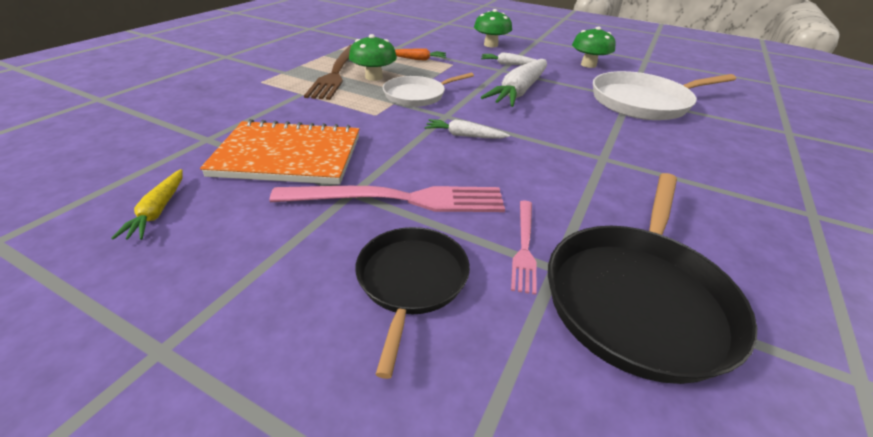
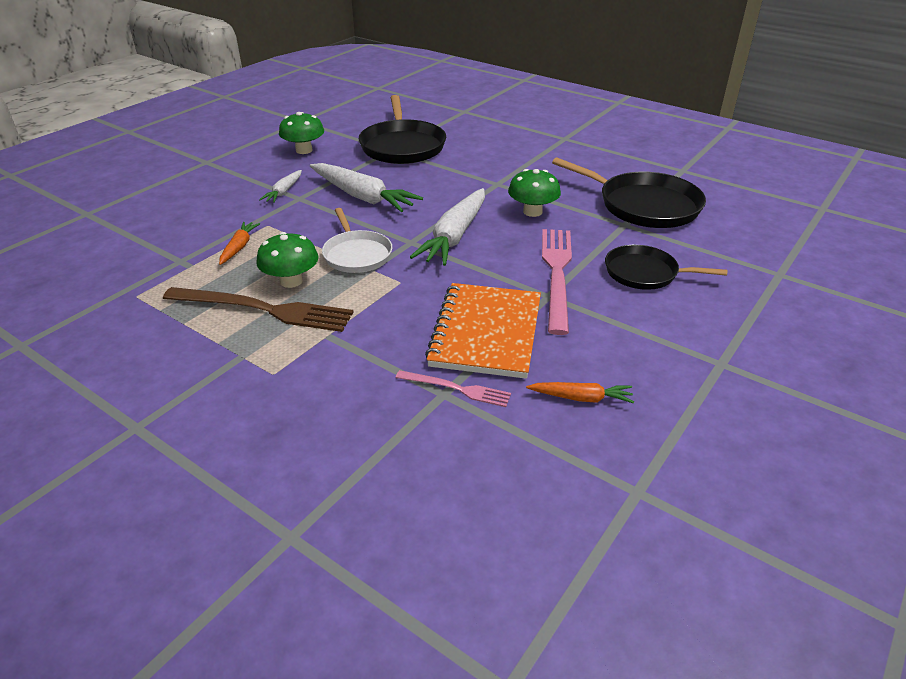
camera: 80 degrees left, 0 degrees up
(158, 211) = (581, 398): yellow carrot -> orange carrot
(464, 135) = (454, 236): white carrot -> white carrot, size x1.96
(490, 45) = (209, 193): green mushroom -> green mushroom (532, 212)
(524, 246) = (606, 231): pink fork -> pink fork (457, 389)
(643, 102) = (402, 146): white pan -> black pan

